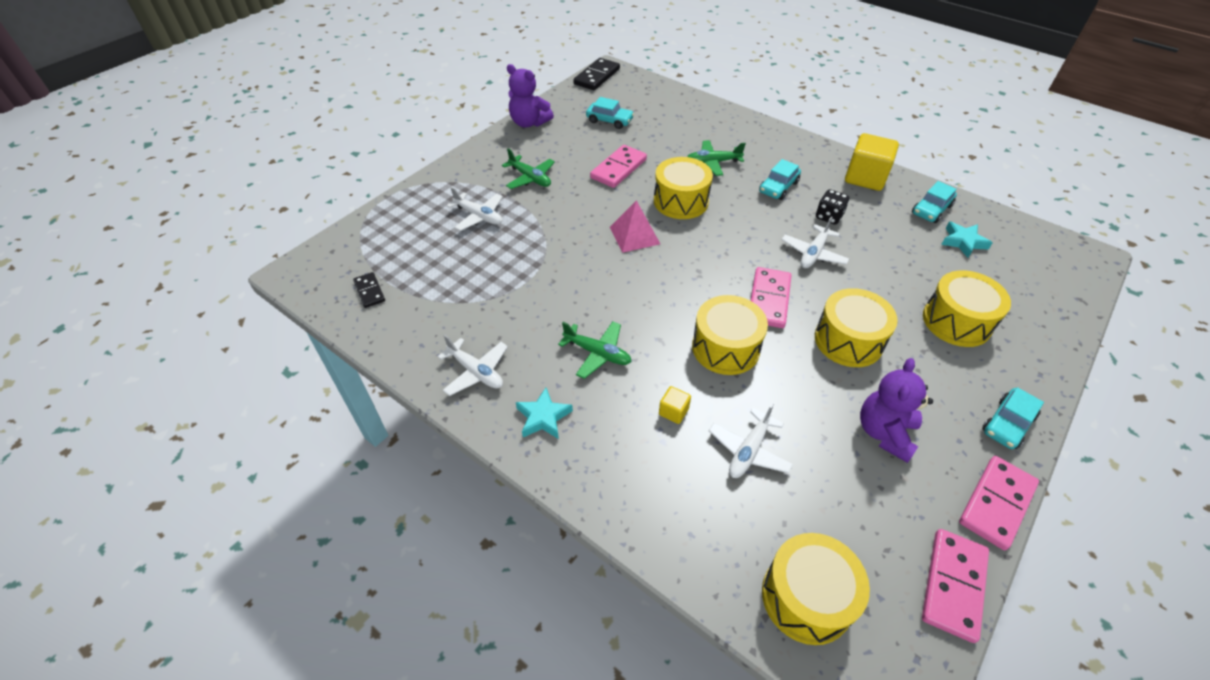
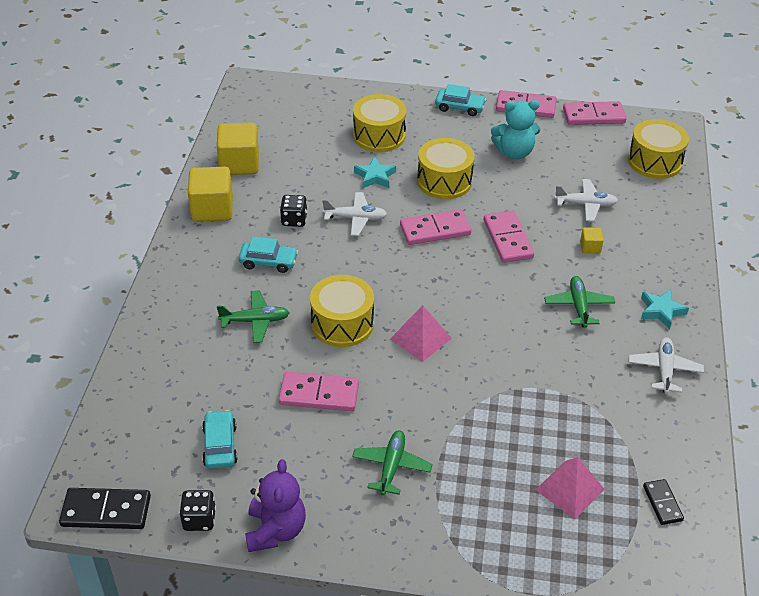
camera: 120 degrees left, 5 degrees down
(369, 291) = (662, 503): black domino -> black domino turned 45 degrees counterclockwise
(431, 249) = (569, 489): none -> pink pyramid
(479, 216) = (490, 477): white plane -> none
(562, 101) = (199, 519): none -> black dice
(713, 162) = (255, 321): green plane -> green plane turned 60 degrees counterclockwise
(725, 348) = (507, 239): yellow drum -> pink domino
(885, 433) = (514, 152): purple teddy bear -> turquoise teddy bear
(931, 209) = (239, 164): turquoise car -> yellow cube
(963, 242) = (275, 142): turquoise star -> turquoise star (375, 176)

